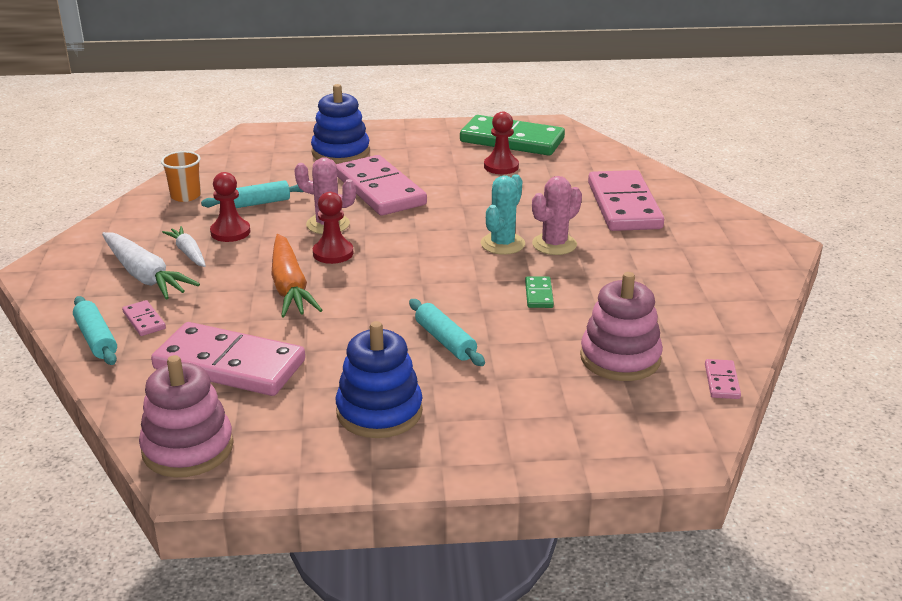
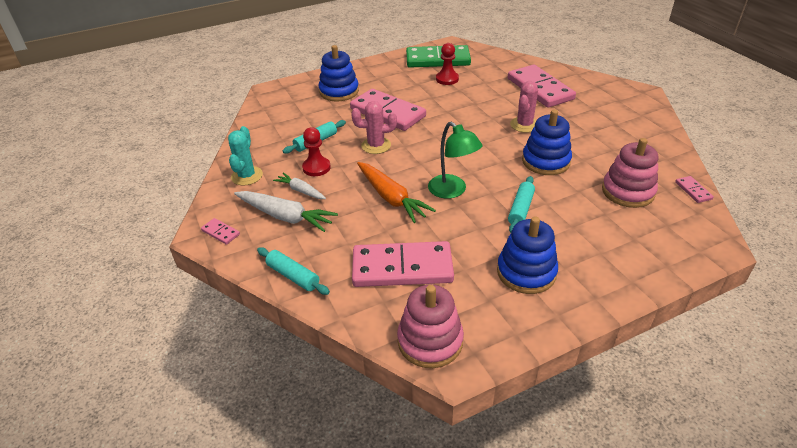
camera: 20 degrees left, 10 degrees up
(144, 320) = (314, 251): pink domino -> pink domino (220, 232)
(185, 196) = (262, 148): orange cup -> none
(333, 253) = (397, 165): red pawn -> none
(375, 298) = (452, 191): none -> green lamp
(445, 341) = (520, 209): turquoise rolling pin -> turquoise rolling pin turned 75 degrees clockwise
(502, 244) = (494, 132): turquoise cactus -> turquoise cactus (247, 176)
(539, 294) = (546, 161): green domino -> blue stacking toy

